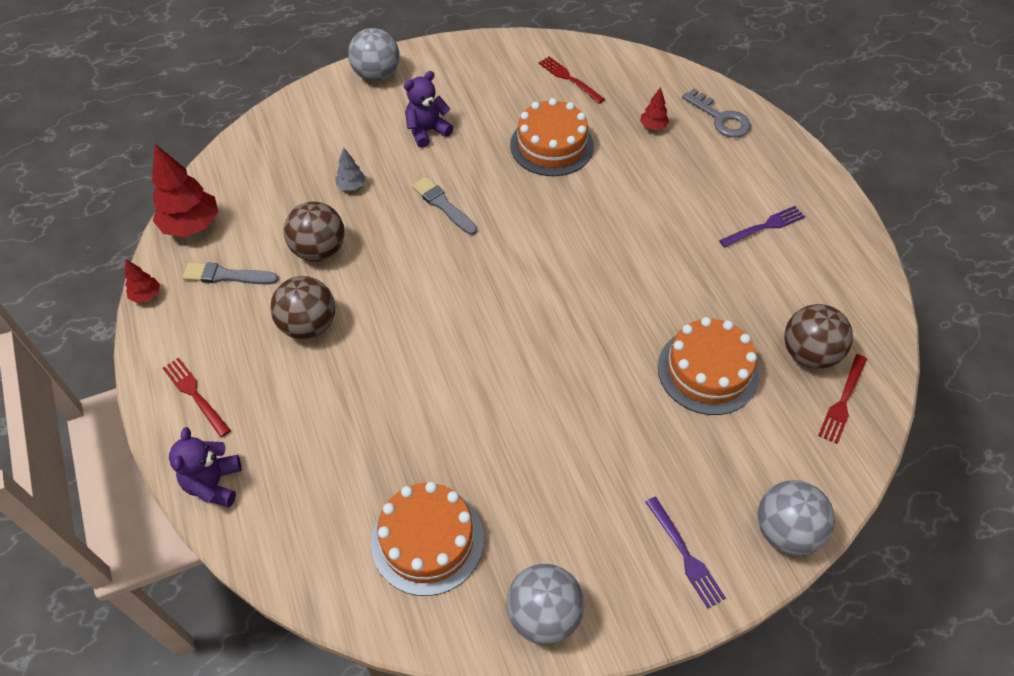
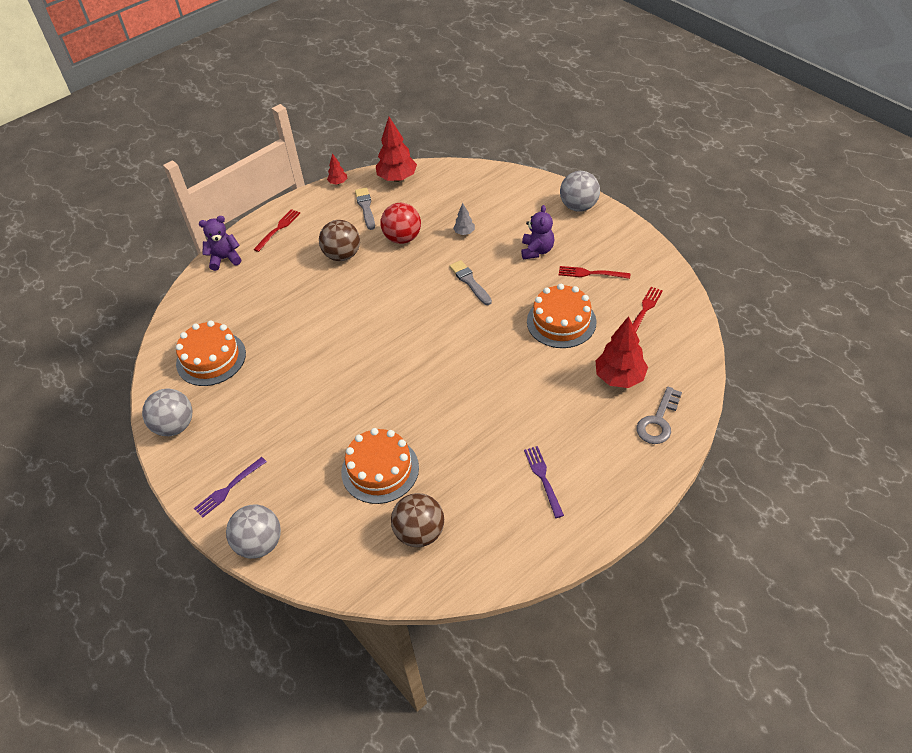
camera: 75 degrees right, 5 degrees down
(319, 250) = (402, 238): brown ball -> red ball
(427, 131) = (537, 250): purple teddy bear -> purple teddy bear turned 60 degrees clockwise
(443, 205) = (470, 282): grey brush -> grey brush turned 60 degrees counterclockwise
(653, 126) = (619, 377): red tree -> red tree, size x2.02
(765, 226) = (543, 478): purple fork -> purple fork turned 150 degrees counterclockwise
(843, 401) = (381, 563): red fork -> red fork (590, 273)

